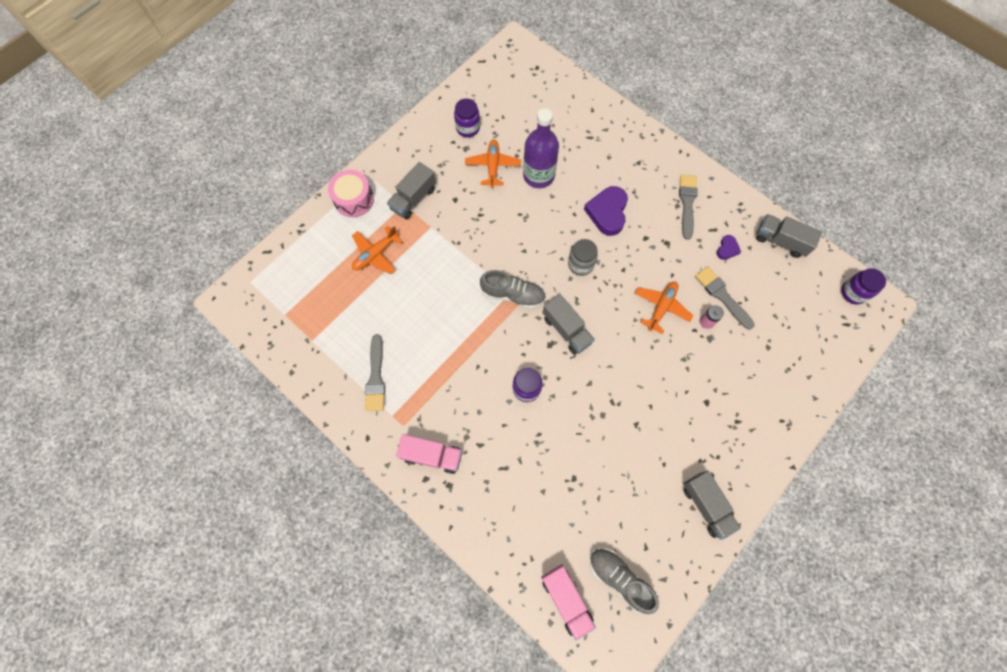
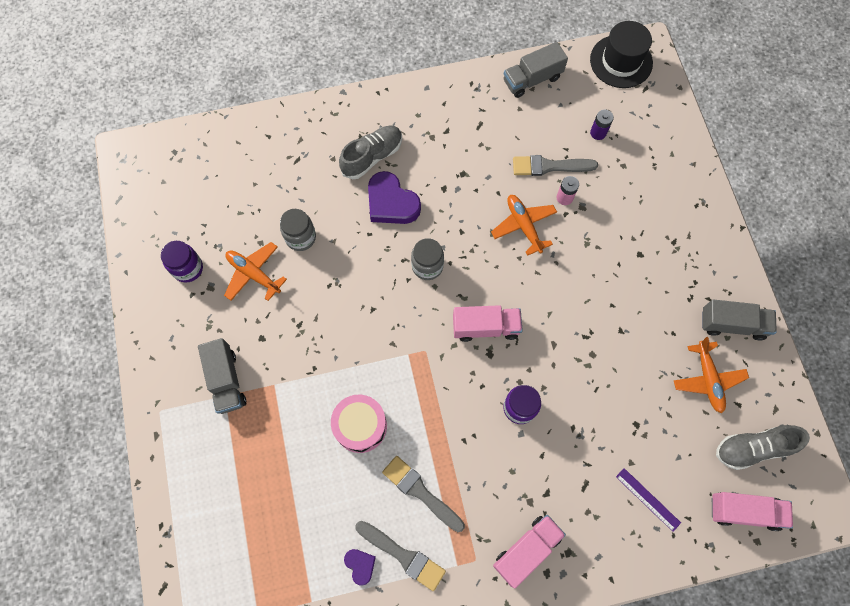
camera: 55 degrees left, 0 degrees up
(354, 199) = (176, 446): pink drum -> pink drum (360, 426)
(375, 254) = (261, 464): orange plane -> orange plane (707, 379)
(513, 294) = (412, 353): grey shoe -> grey shoe (372, 157)
(525, 520) = (648, 499): none -> purple ruler
(538, 176) = (300, 237): purple bottle -> grey jar
(566, 330) = (485, 327): grey truck -> pink truck
(687, 203) = (436, 127): grey brush -> grey brush (420, 492)
(727, 249) = (507, 128): purple heart -> purple heart (360, 565)
(779, 313) = (598, 133): none -> purple battery
(853, 293) = (621, 61): purple jar -> black hat

